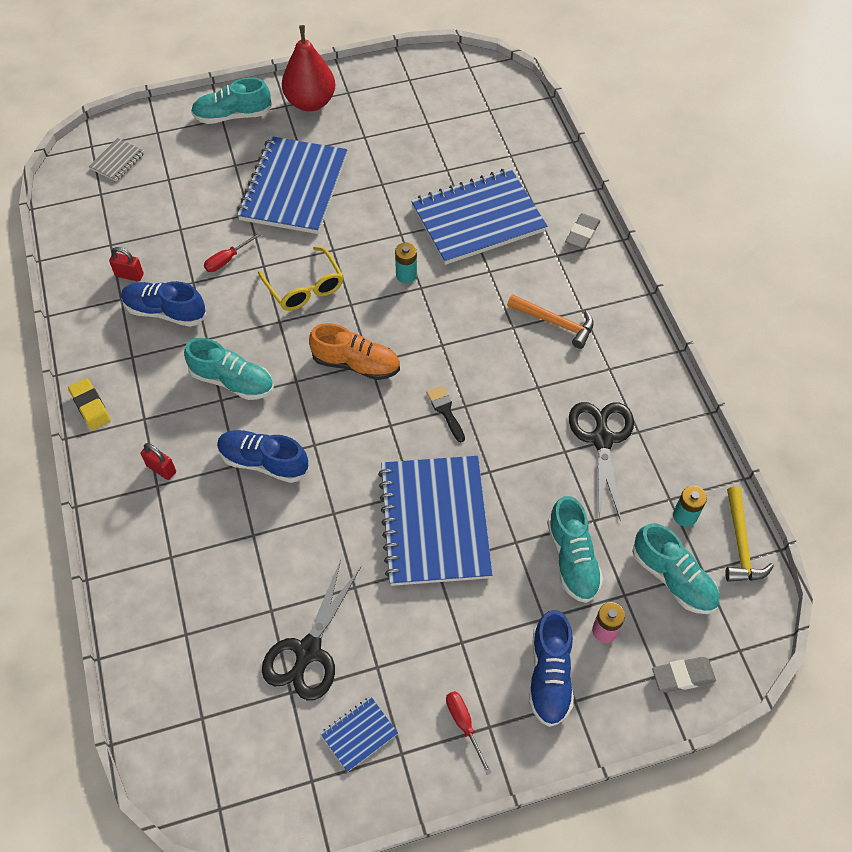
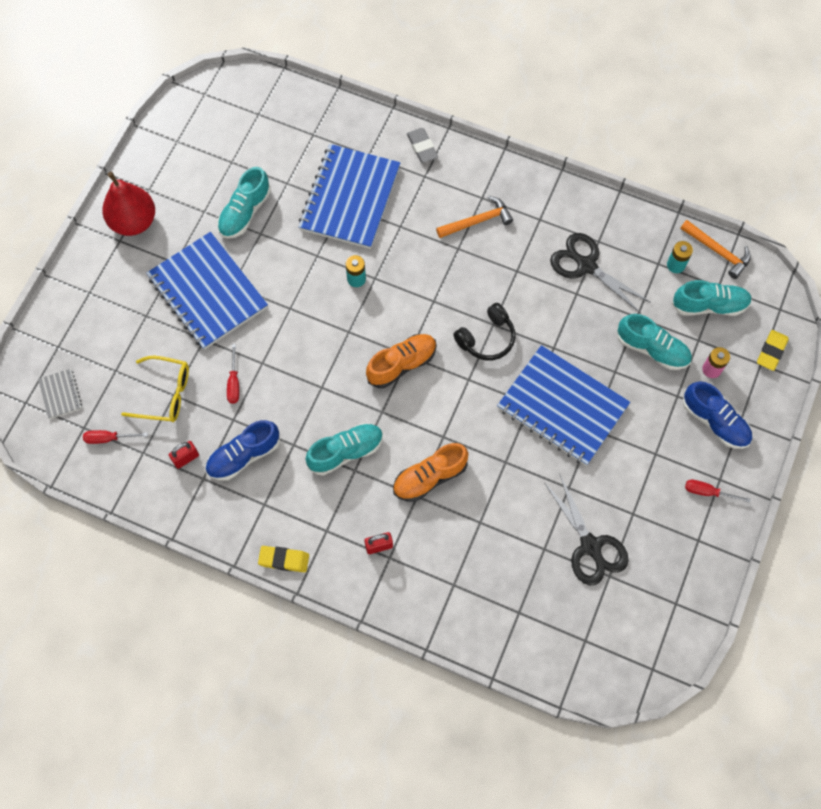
camera: 50 degrees left, 10 degrees up
(104, 215) = (109, 438): none -> red screwdriver
(233, 116) = (93, 283): turquoise shoe -> turquoise shoe (245, 212)
(264, 462) = (430, 477): blue shoe -> orange shoe
(305, 288) = (307, 350): yellow glasses -> yellow glasses (165, 394)
(359, 734) = (668, 555): blue notebook -> none
(445, 410) = (486, 338): black brush -> black headphones
(682, 676) = (771, 351): grey eraser -> yellow eraser
(740, 544) = (717, 251): yellow hammer -> orange hammer

